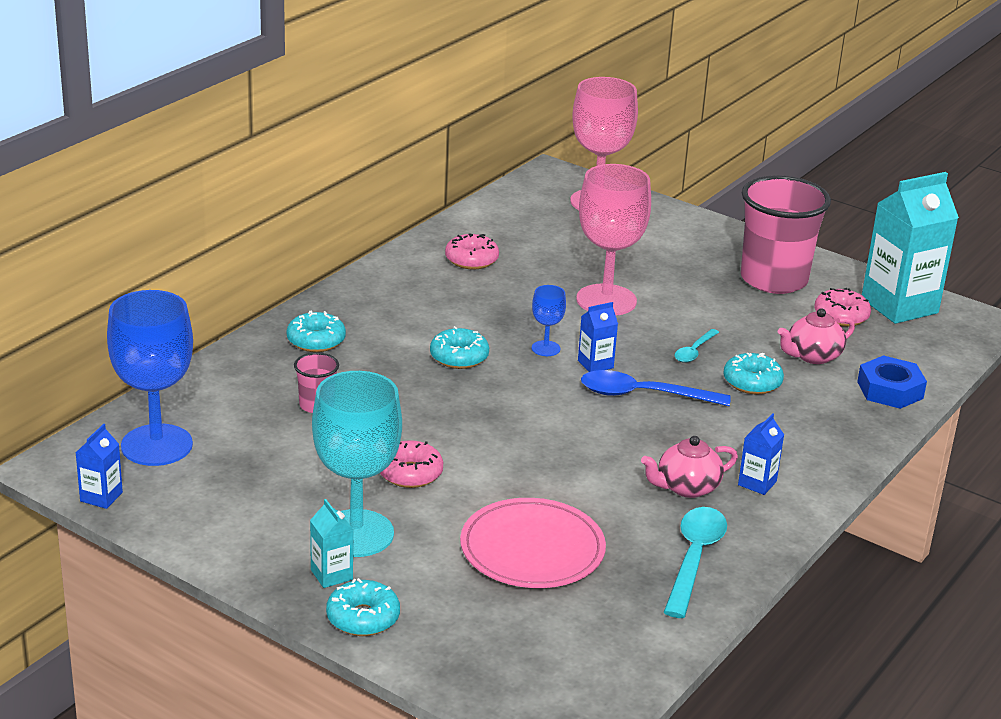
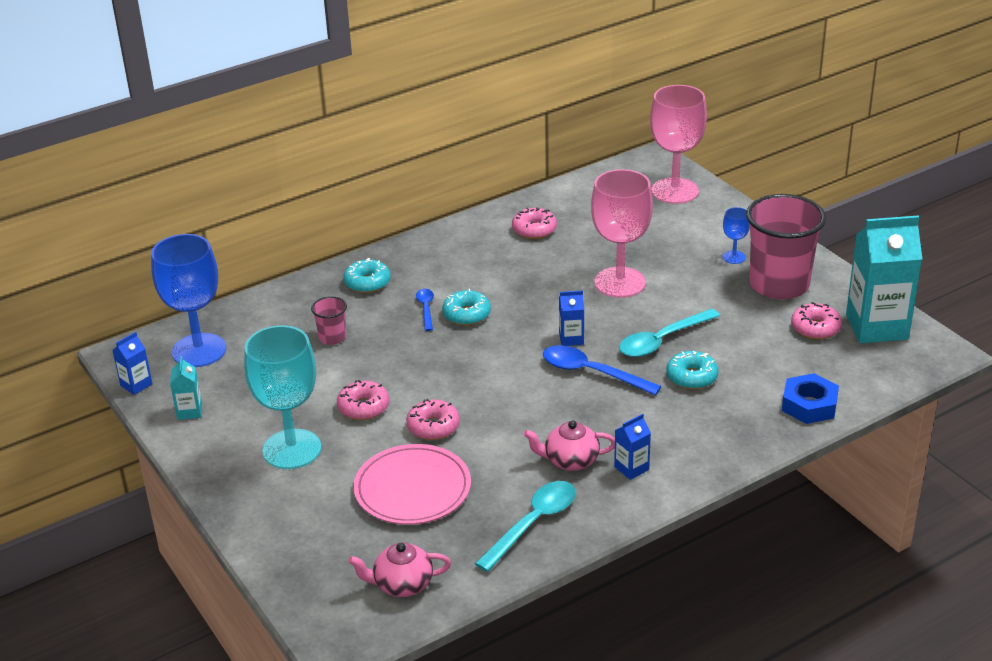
camera: 25 degrees right, 5 degrees up
(331, 575) = (253, 479): turquoise carton -> turquoise carton (189, 411)
(363, 618) = (252, 518): turquoise donut -> none
(406, 358) = (426, 308): none -> blue spoon
(507, 480) = (433, 427): none -> pink donut
(545, 348) = (540, 318): blue goblet -> blue goblet (734, 257)
(694, 351) = (661, 341): turquoise spoon -> turquoise spoon, size x1.79
(812, 356) = (762, 362): pink teapot -> pink teapot (402, 584)

